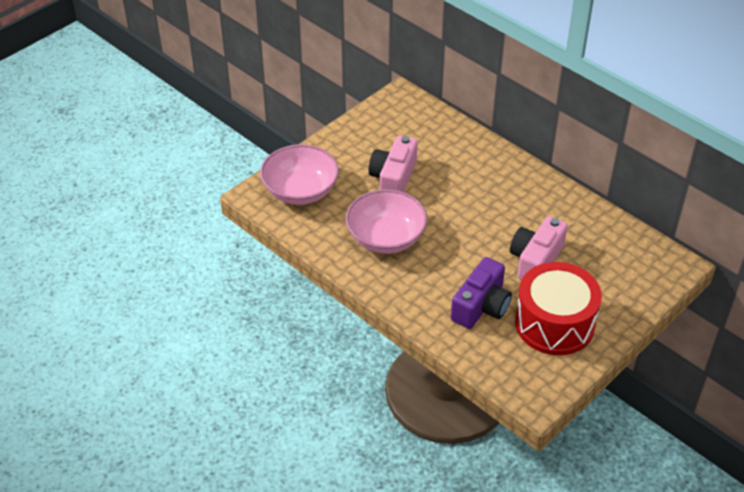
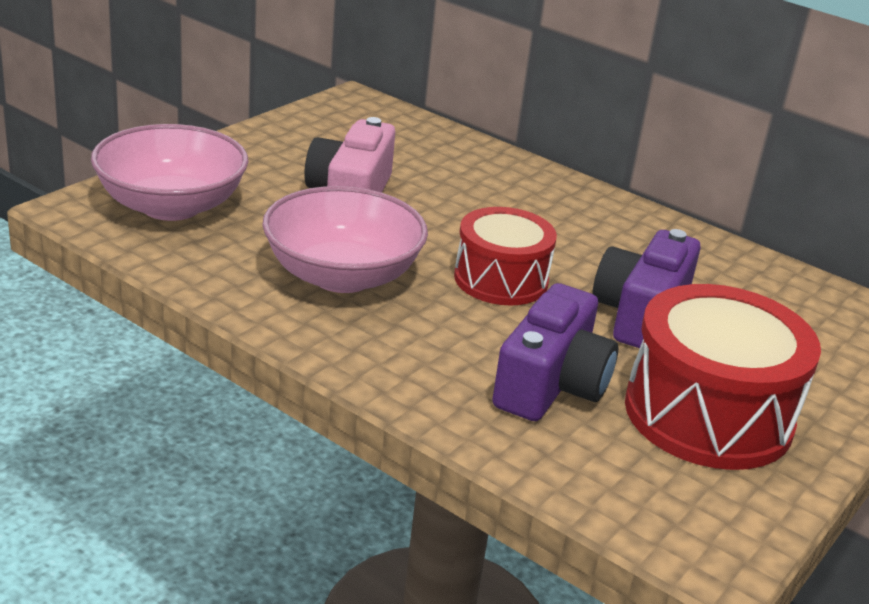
camera: 10 degrees left, 15 degrees down
(467, 238) = (501, 279): none -> red drum
(535, 260) = (640, 314): pink camera -> purple camera

